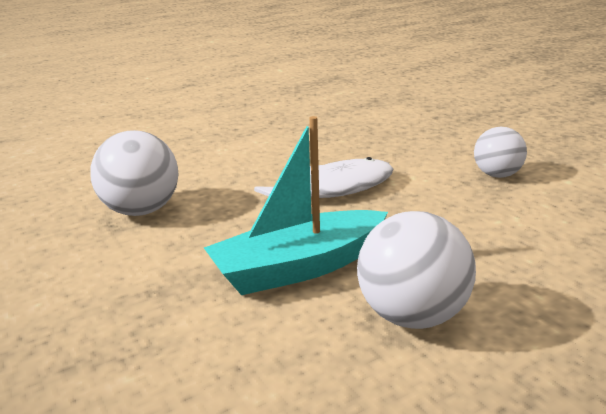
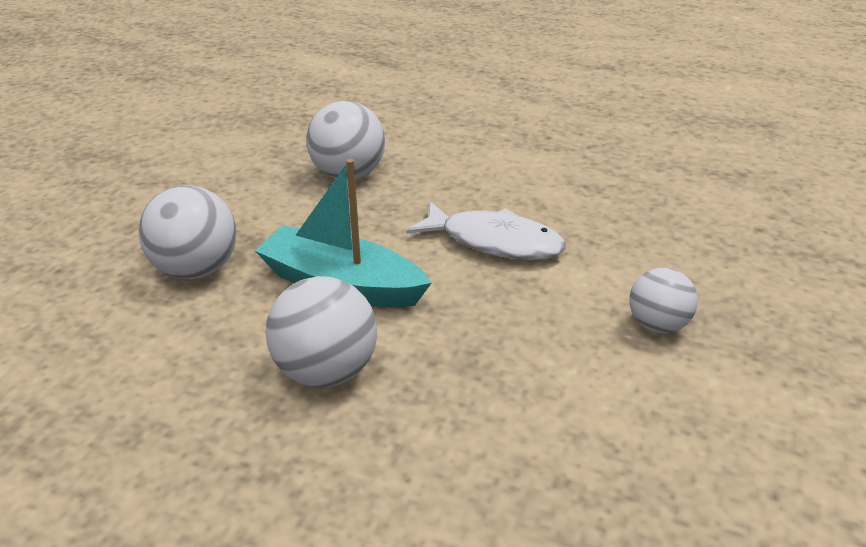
camera: 50 degrees right, 10 degrees up
(155, 340) = (196, 270): none -> white ball

